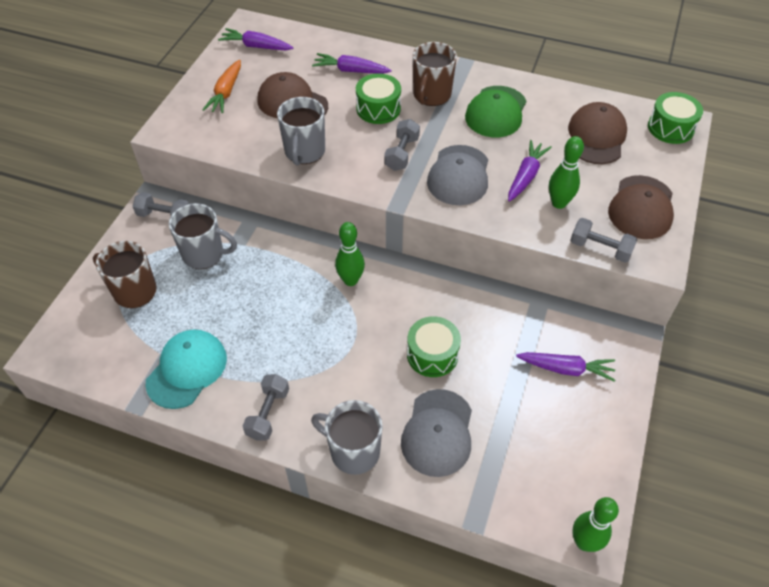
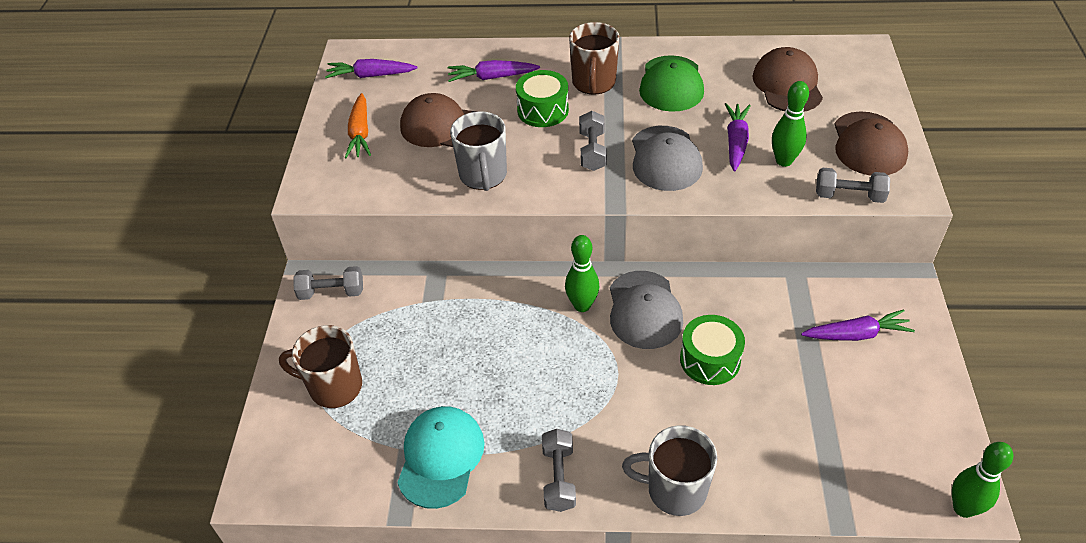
camera: 15 degrees left, 5 degrees down
(204, 254) = (400, 322): grey mug -> none
(438, 433) = (756, 441): grey cap -> grey cap (644, 310)
(670, 128) = (856, 58): green drum -> none

